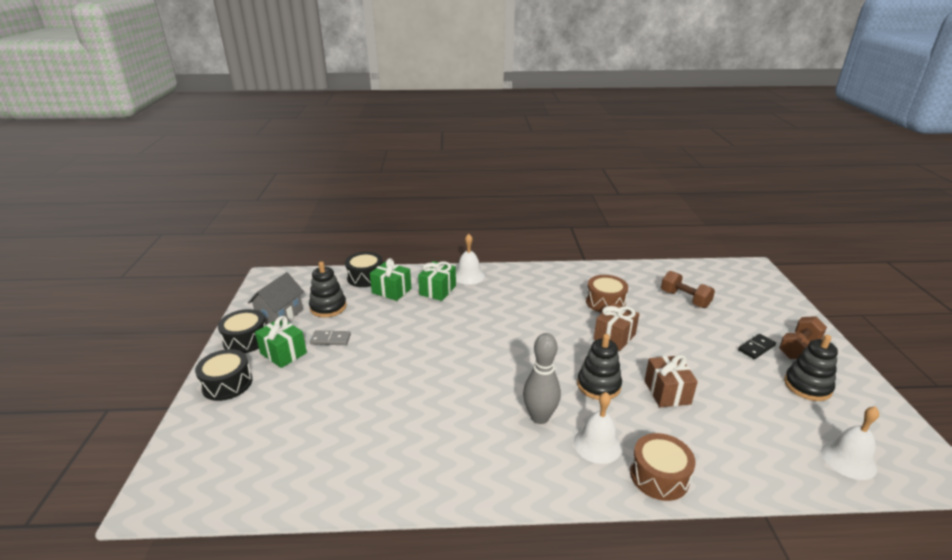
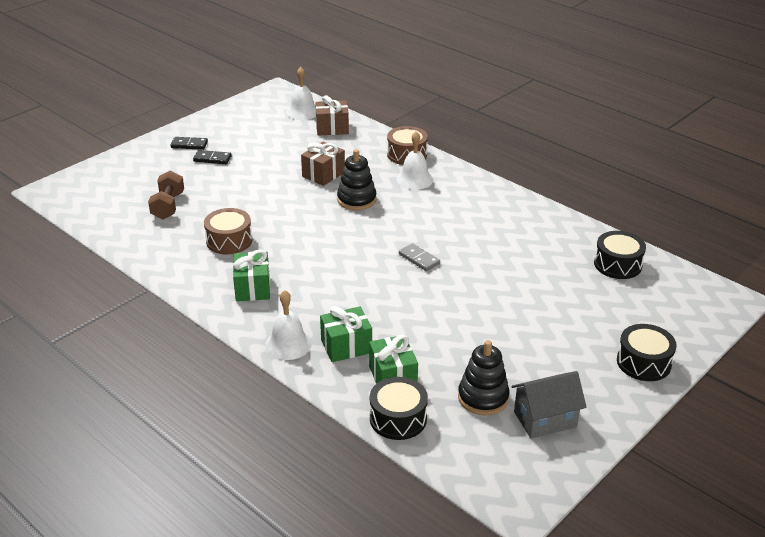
camera: 135 degrees left, 5 degrees up
(246, 340) = (602, 406): black drum -> black drum (617, 264)
(283, 353) = (572, 365): green gift -> green gift (252, 288)
(330, 339) = (515, 353): grey domino -> grey domino (419, 259)
(539, 417) = (425, 207): grey bowling pin -> none
(614, 337) = (282, 216): brown gift -> brown gift (332, 128)
(799, 348) = (189, 145): brown dumbbell -> black domino
(807, 386) = (240, 133): black stacking toy -> none

